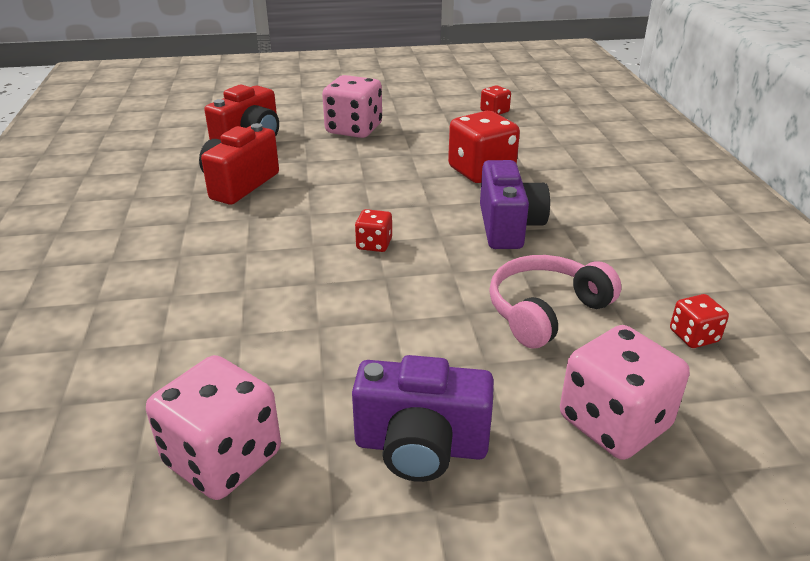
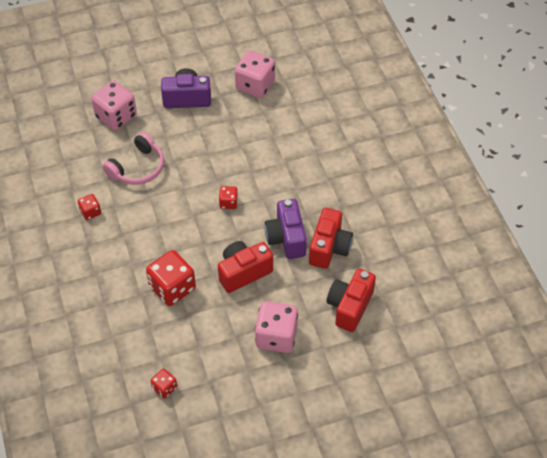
camera: 170 degrees right, 20 degrees up
(376, 175) = (243, 272): none -> red camera
(508, 227) = (154, 229): purple camera -> purple camera (286, 238)
(693, 336) = (72, 162): red dice -> red dice (90, 212)

